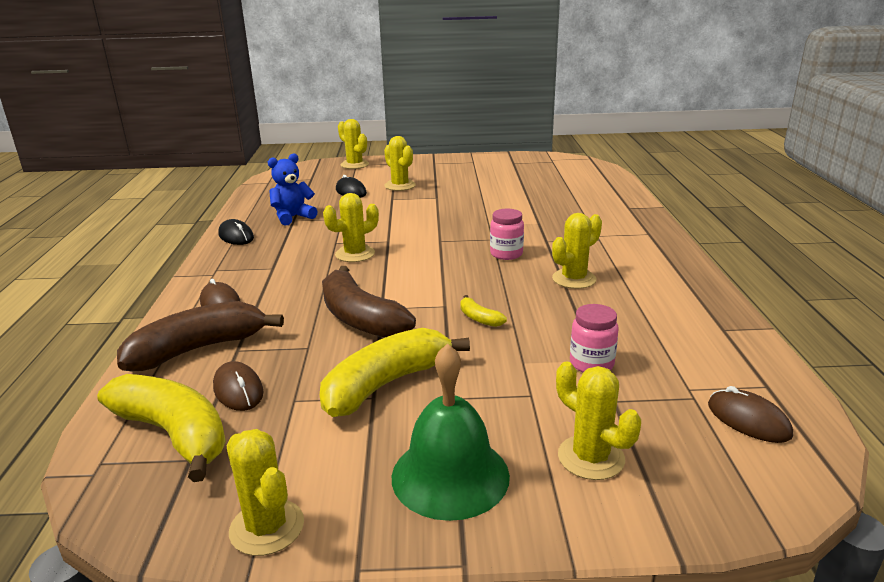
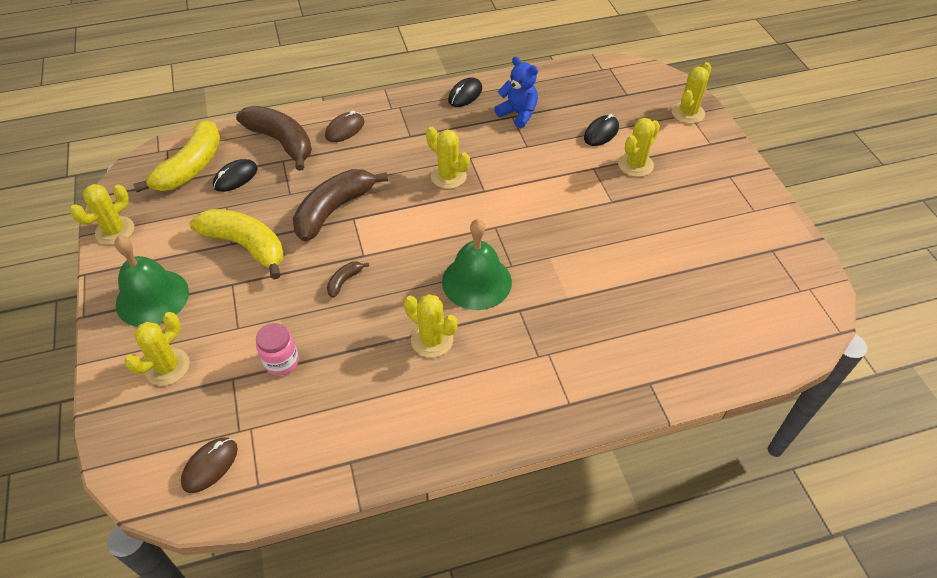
camera: 75 degrees right, 25 degrees up
(238, 390) = (235, 177): brown mouse -> black mouse
(479, 318) = (344, 281): yellow banana -> brown banana
(506, 254) = (476, 281): pink jar -> green bell

